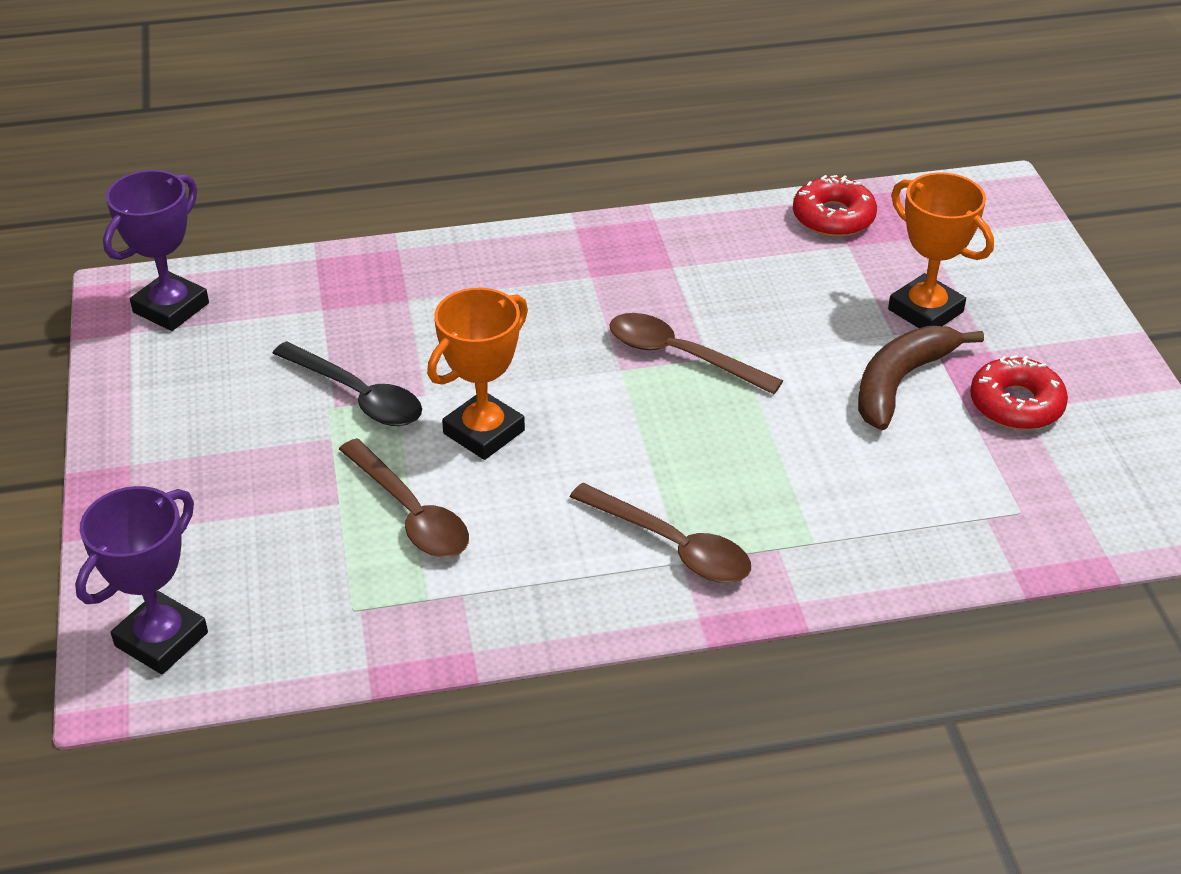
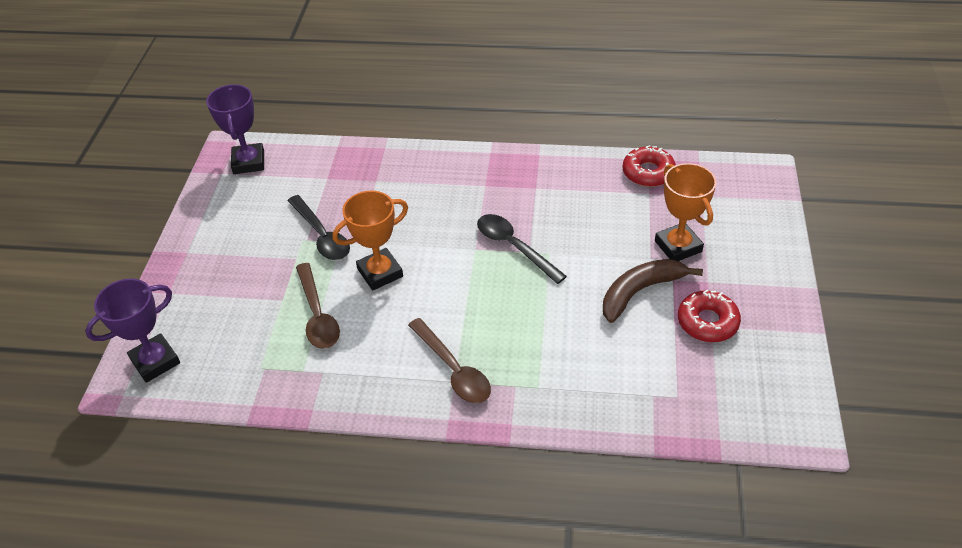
camera: 20 degrees right, 5 degrees up
(171, 308) = (249, 162): purple trophy -> purple trophy turned 60 degrees counterclockwise
(681, 356) = (514, 247): brown spoon -> black spoon

